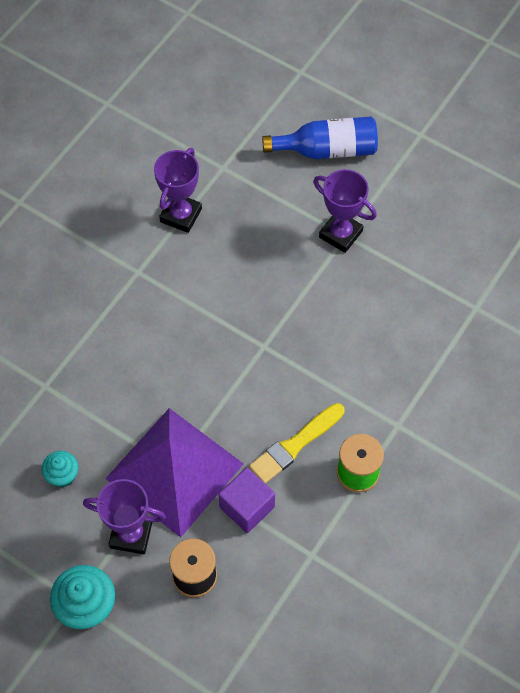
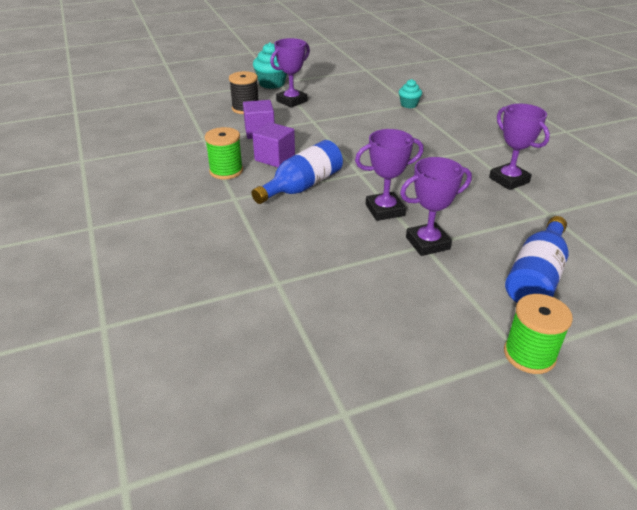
camera: 125 degrees right, 25 degrees down
(62, 475) = (348, 95): turquoise cupcake -> turquoise cupcake (409, 105)
(174, 471) = (311, 120): purple pyramid -> none
(295, 445) = (275, 158): yellow brush -> purple cube
(315, 289) = (384, 210): none -> purple trophy
(330, 380) = (302, 186): none -> blue bottle
(417, 130) = (529, 355): none -> green spool

